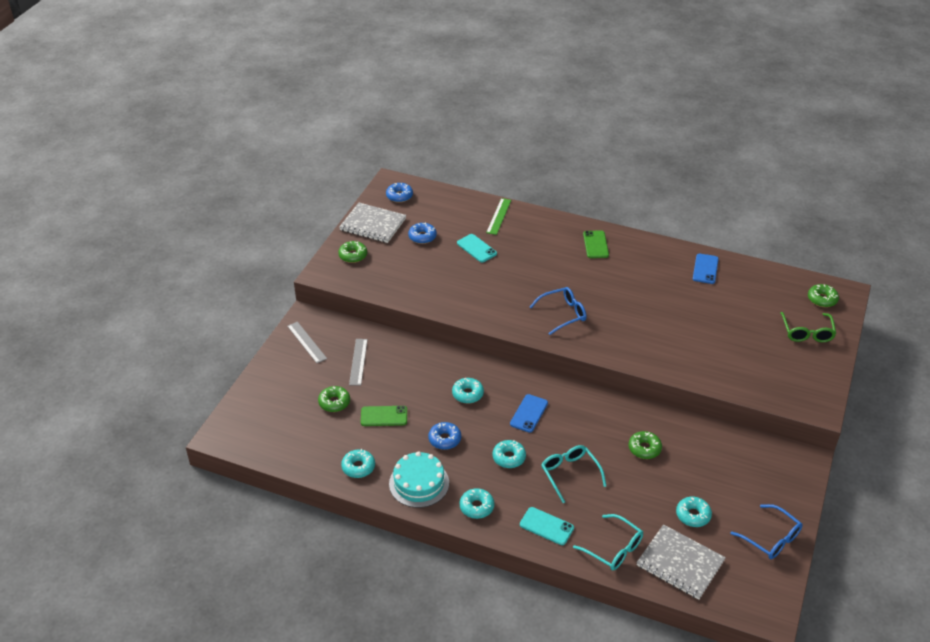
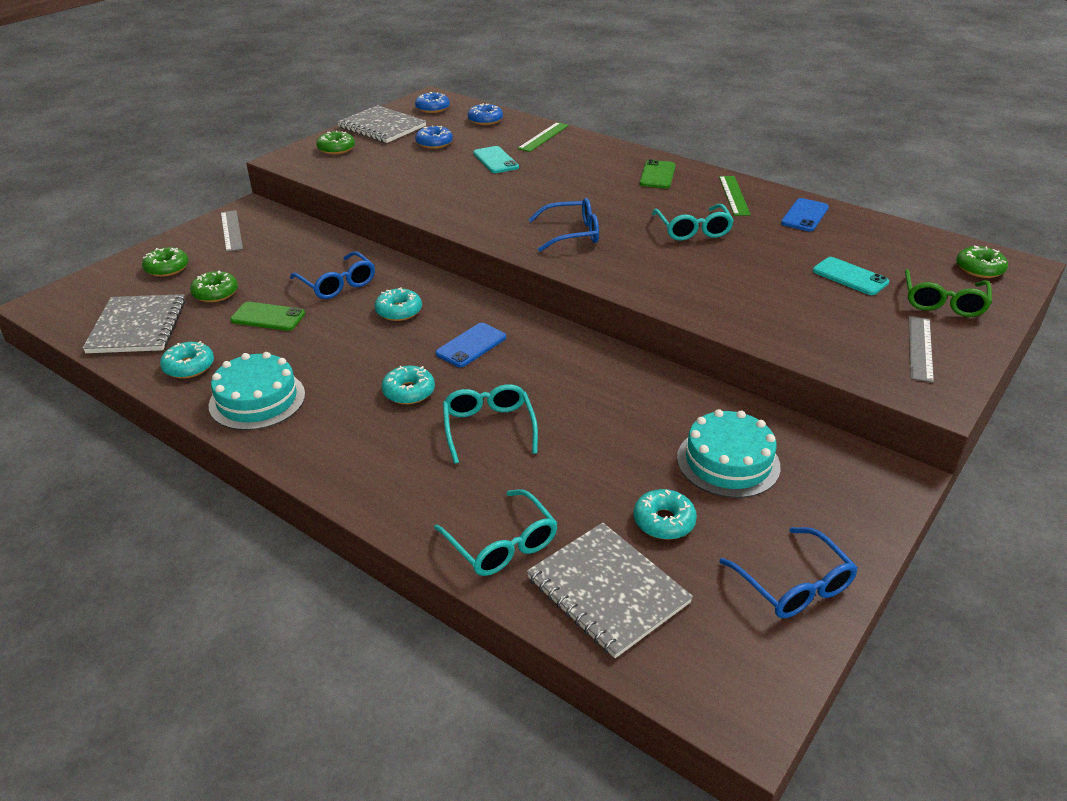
camera: 15 degrees right, 5 degrees down
(301, 442) = (137, 326): none -> grey notebook
(358, 362) = (279, 257): grey ruler -> grey ruler (920, 348)
(413, 378) = (337, 284): none -> blue glasses
(444, 439) = (331, 355): blue donut -> blue donut (485, 120)
(476, 507) = (319, 444): turquoise donut -> none
(546, 526) = (410, 490): turquoise phone -> turquoise phone (850, 277)
(639, 296) = (693, 230): none -> turquoise glasses
(644, 448) = (624, 416): green donut -> green donut (167, 268)
(654, 257) = (734, 195): none -> green ruler
(713, 468) = (728, 462): none -> turquoise cake

